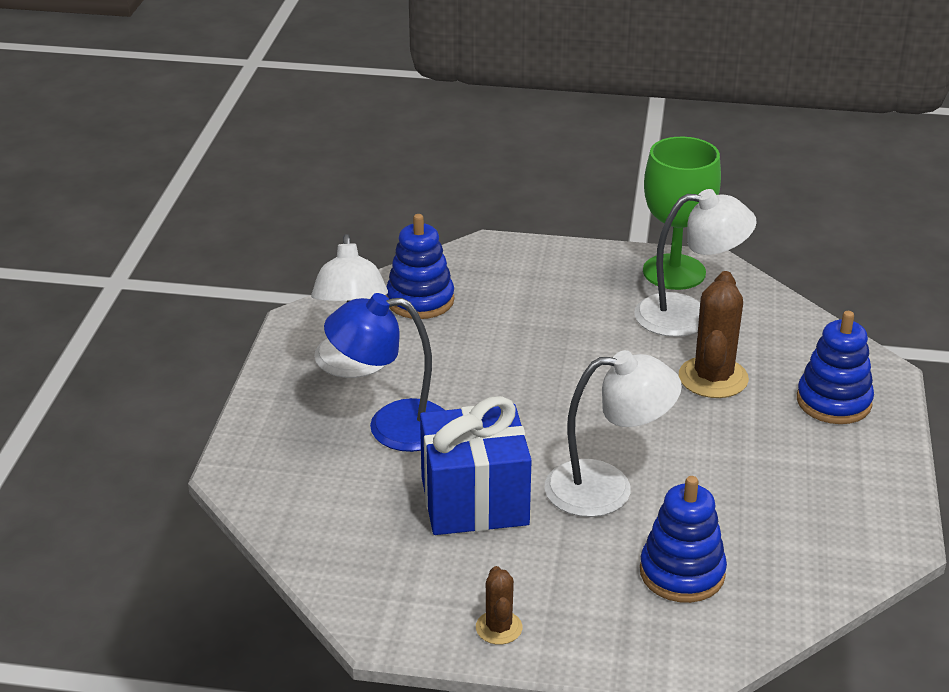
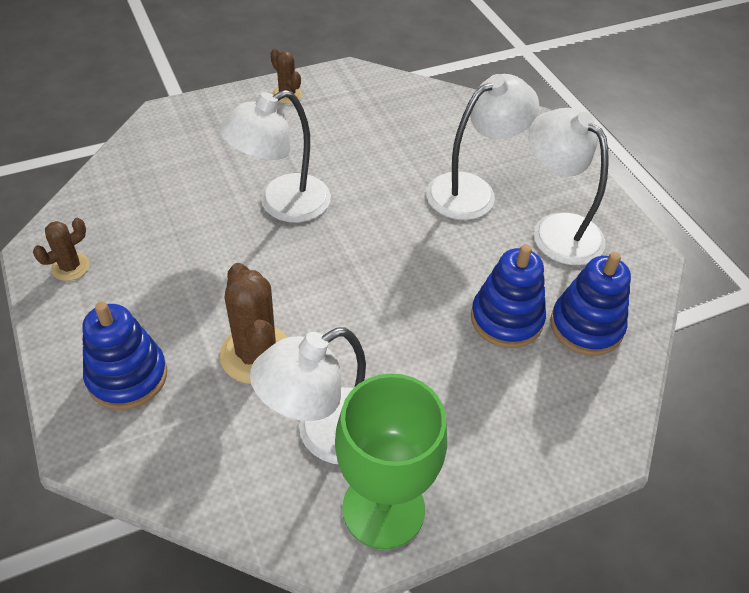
camera: 145 degrees right, 15 degrees up
(392, 426) = (472, 190): blue lamp -> white lamp
(474, 501) = (365, 160): blue gift -> none
(682, 573) = (194, 164): blue stacking toy -> blue stacking toy (506, 319)
(866, 509) = (70, 267): none -> brown cactus

